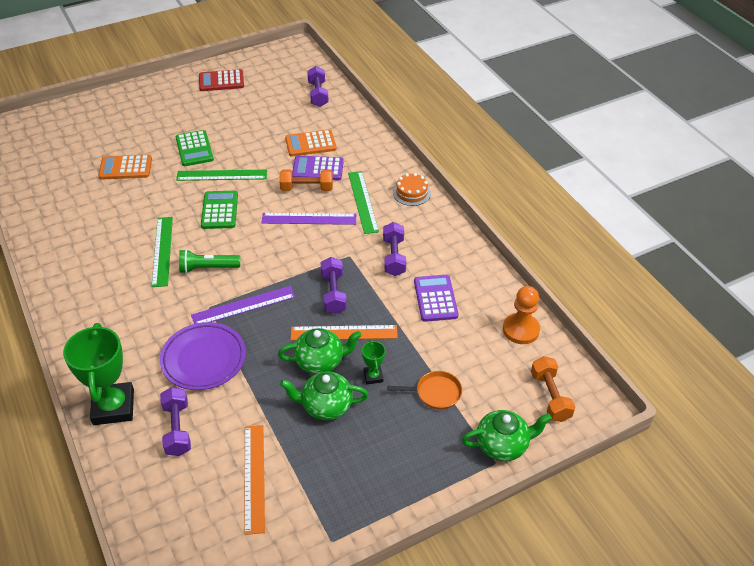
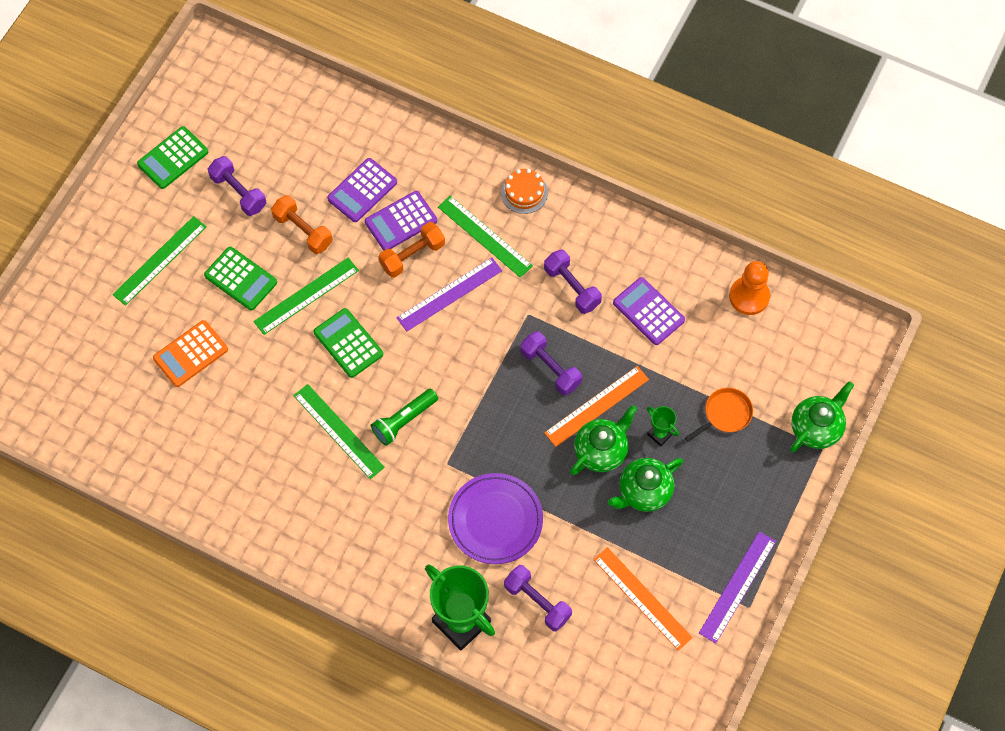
camera: 35 degrees left, 20 degrees up
(161, 119) = (160, 260): none -> green ruler
(221, 81) = (173, 158): red calculator -> green calculator
(243, 306) = (479, 440): purple ruler -> purple ruler (737, 586)
(310, 144) = (362, 191): orange calculator -> purple calculator
(318, 94) = (305, 109): purple dumbbell -> purple dumbbell (238, 192)
(550, 396) = (821, 352): orange dumbbell -> orange dumbbell (303, 230)

